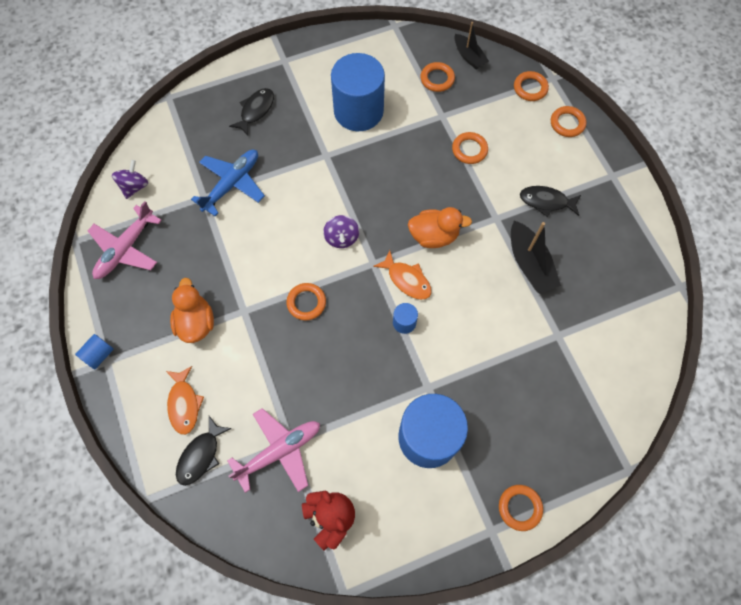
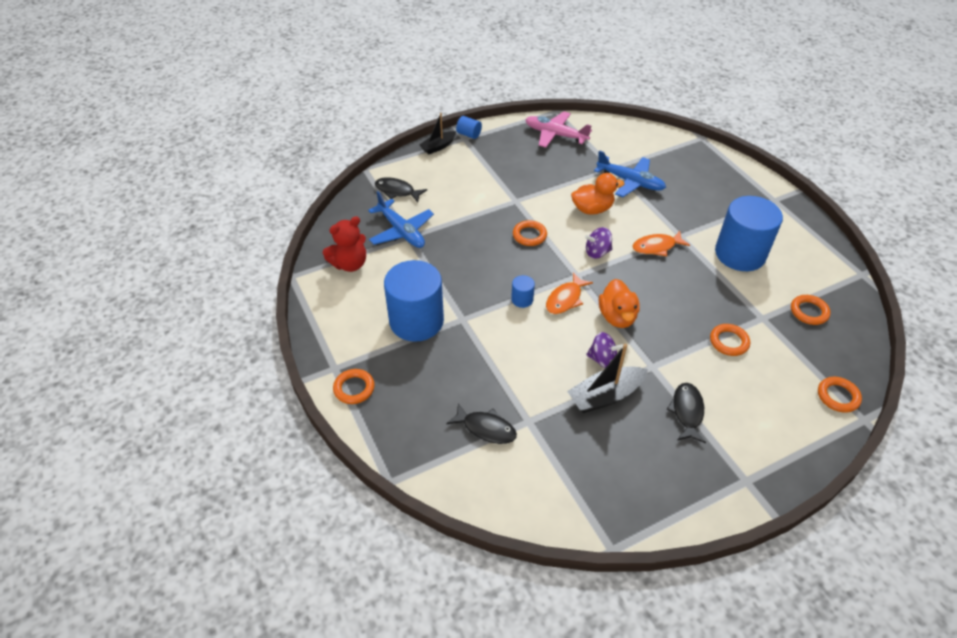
camera: 85 degrees right, 20 degrees down
(134, 186) = (610, 132): purple spinning top -> purple spinning top (603, 359)
(184, 404) = (435, 178): orange fish -> orange fish (656, 247)
(196, 322) = (501, 177): orange duck -> orange duck (592, 209)
(256, 111) = (710, 188): black fish -> black fish (486, 428)
(279, 451) = (401, 231): pink plane -> blue plane
(469, 57) = (854, 338): black boat -> black boat (438, 147)
(567, 123) = (803, 434): orange ring -> none

